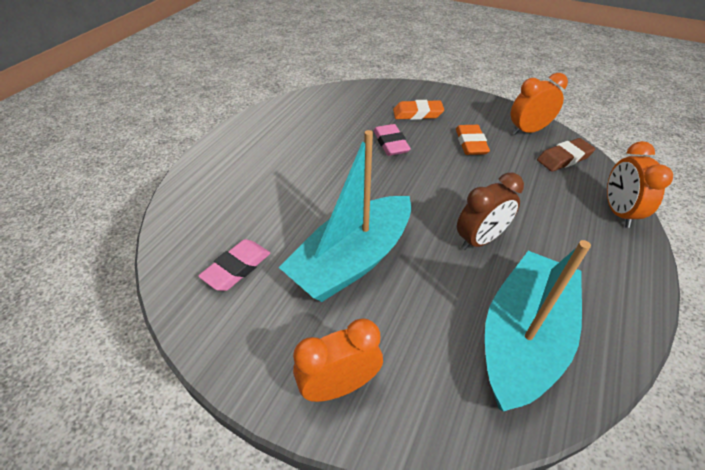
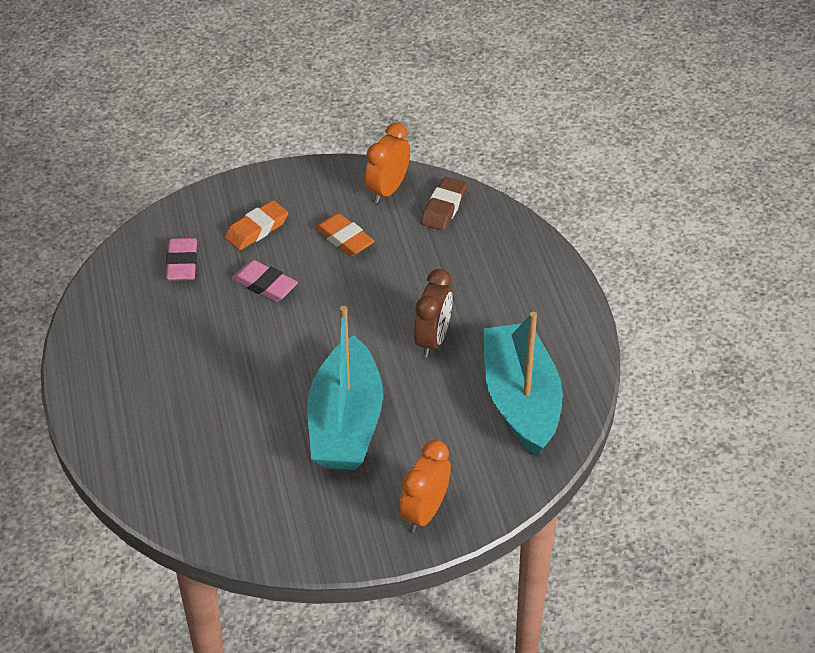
camera: 40 degrees left, 0 degrees up
(237, 268) = (255, 491): pink eraser -> pink eraser (182, 263)
(618, 212) = (523, 244): orange clock -> none

